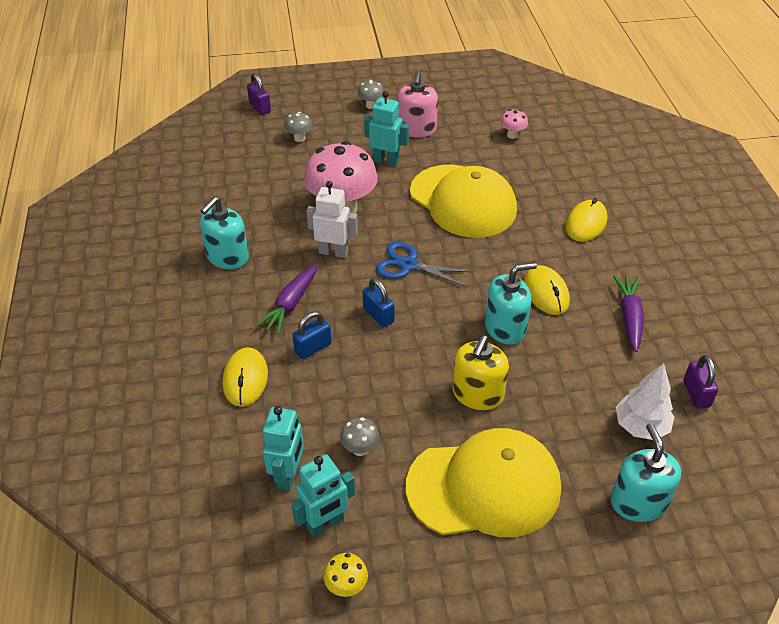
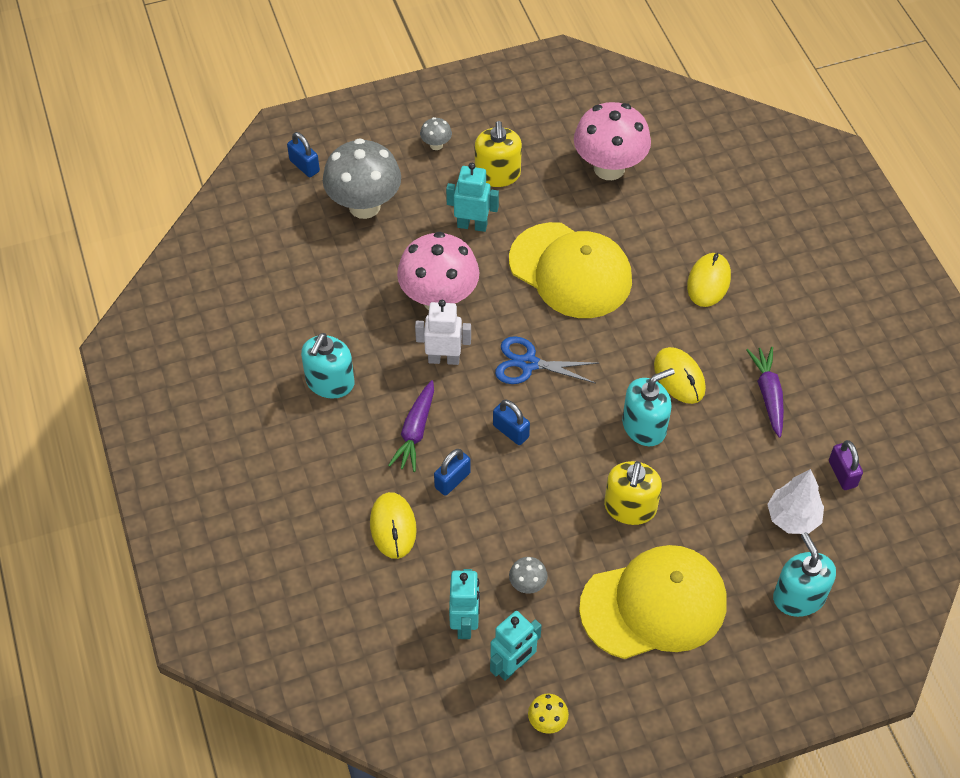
camera: 10 degrees left, 10 degrees up
(260, 107) = (304, 166): purple padlock -> blue padlock
(299, 138) = (364, 206): grey mushroom -> grey mushroom, size x2.36
(416, 129) = (497, 174): pink soap dispenser -> yellow soap dispenser
(512, 135) = (609, 168): pink mushroom -> pink mushroom, size x2.36

